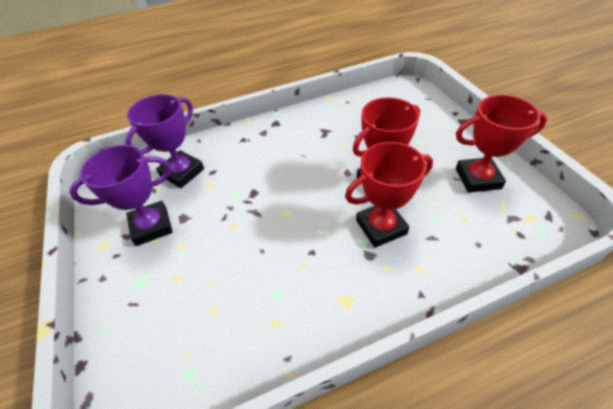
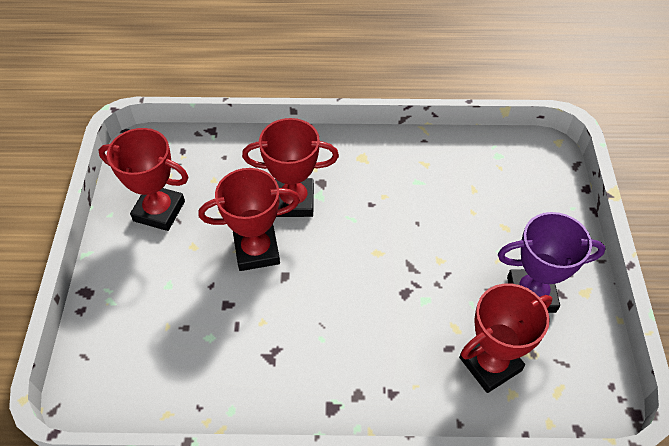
camera: 160 degrees left, 5 degrees up
(182, 172) = (490, 364): purple trophy -> red trophy

